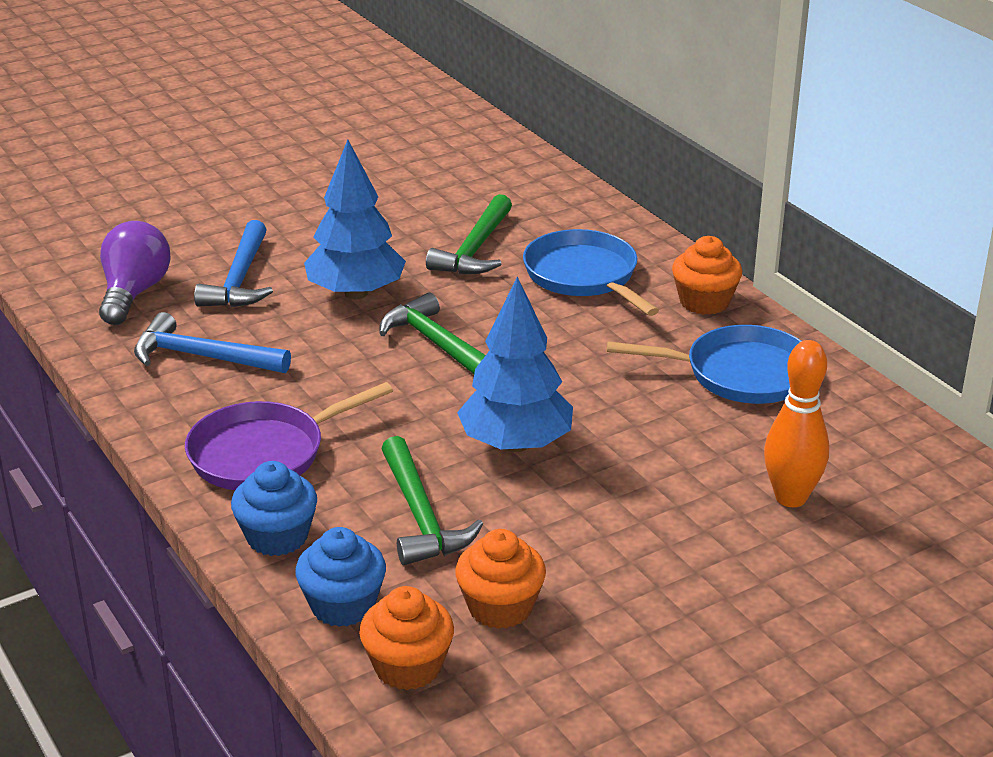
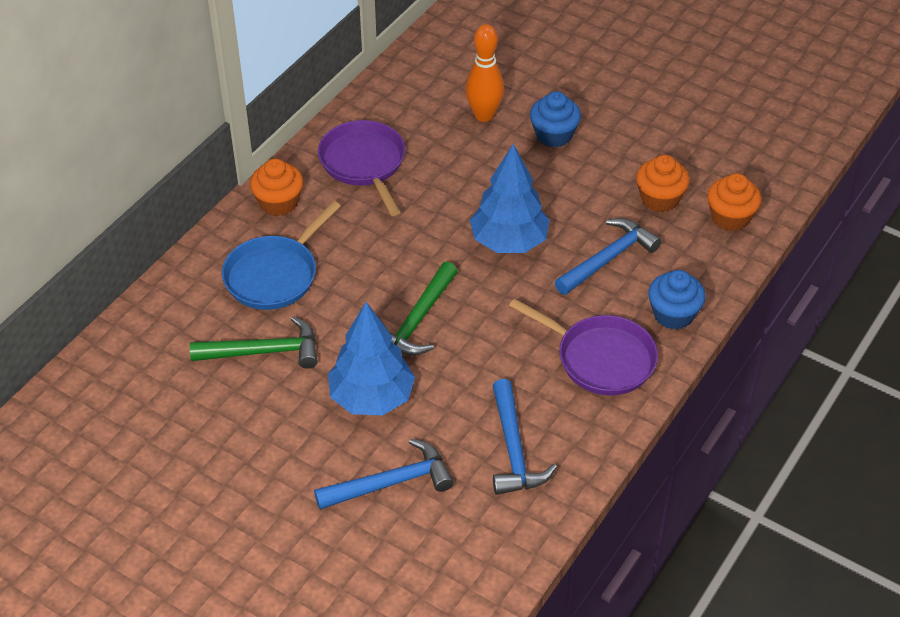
camera: 115 degrees left, 15 degrees up
(134, 293) = (452, 545): purple light bulb -> none
(343, 605) = (706, 261): blue cupcake -> blue cupcake (554, 135)
(421, 516) = (608, 258): green hammer -> blue hammer
(740, 374) = (364, 164): blue pan -> purple pan

